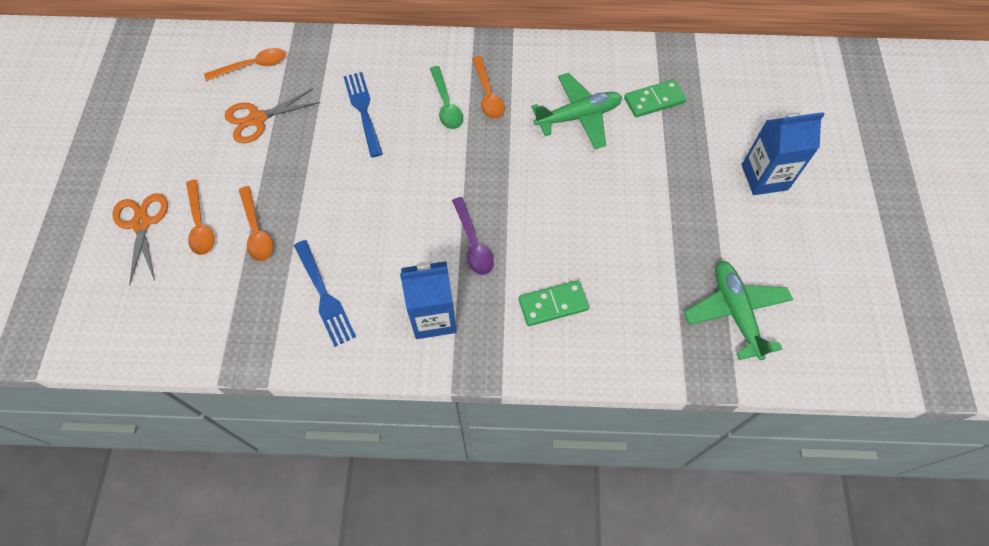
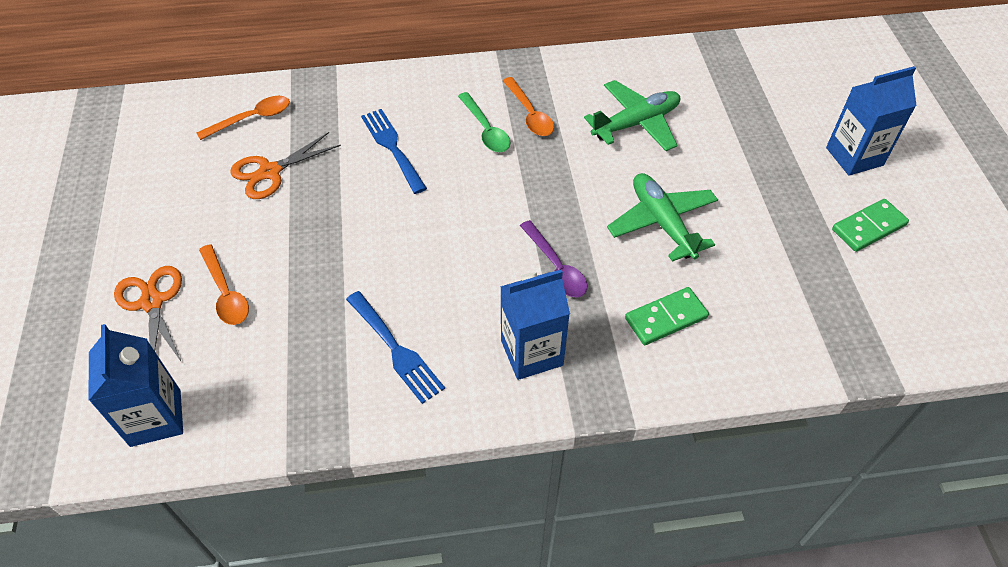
camera: 10 degrees left, 10 degrees down
(126, 323) = (155, 418): none -> blue carton
(257, 231) = (297, 290): orange spoon -> none
(654, 100) = (712, 97): green domino -> green domino (868, 227)
(735, 312) = (869, 295): green plane -> green plane (662, 222)

